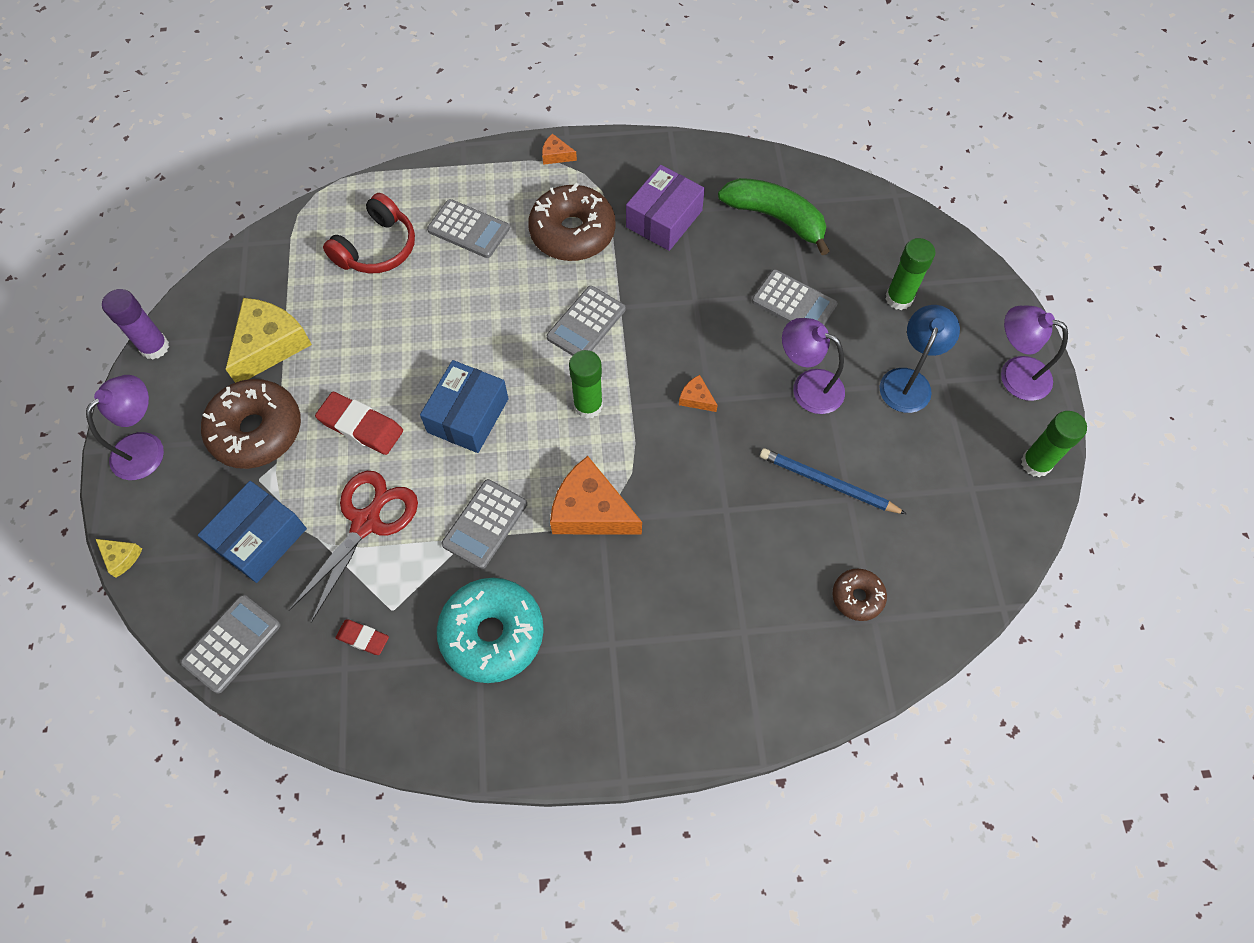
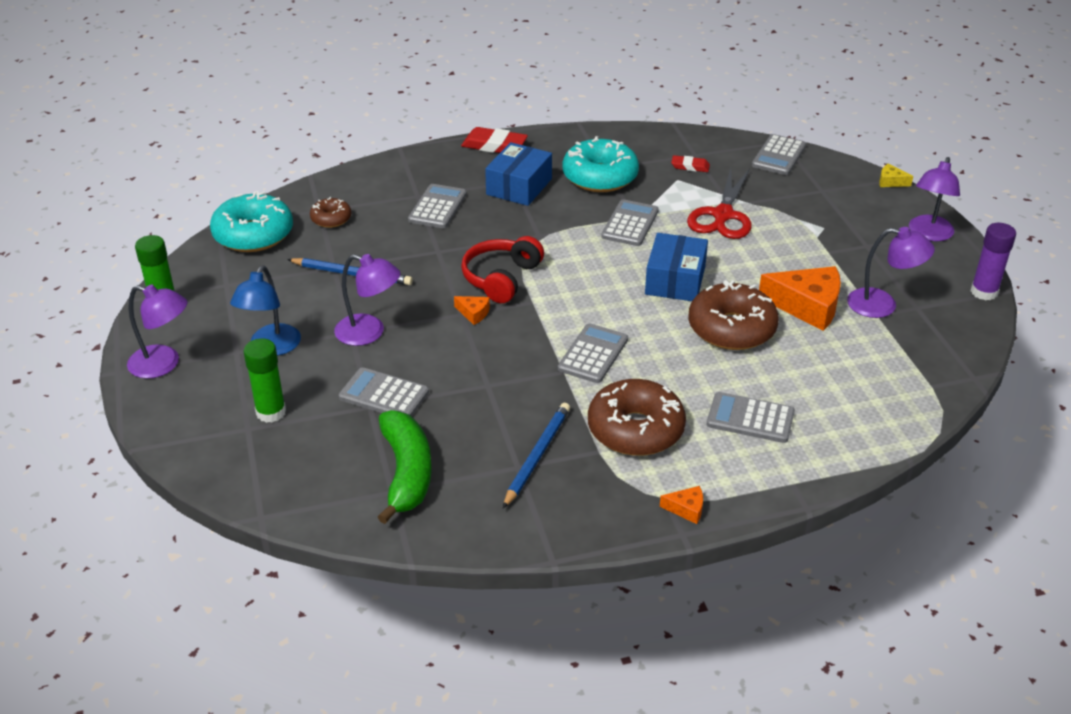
camera: 170 degrees right, 25 degrees down
(256, 431) = (848, 252): brown donut -> brown donut (731, 328)
(260, 539) = (797, 200): blue box -> blue box (519, 187)
(270, 345) = (882, 305): yellow cheese -> purple lamp
(361, 426) = (763, 264): red eraser -> red eraser (494, 145)
(377, 248) = (836, 390): red headphones -> red headphones (501, 278)
(588, 405) = (571, 298): green glue stick -> none
(590, 510) = (548, 239): orange cheese -> orange cheese (807, 306)
(664, 219) = (537, 456): purple box -> blue pencil
(719, 599) = (437, 207): none -> grey calculator
(776, 218) = (407, 473): green banana -> green banana turned 120 degrees counterclockwise
(953, 579) = (253, 234): none -> turquoise donut

